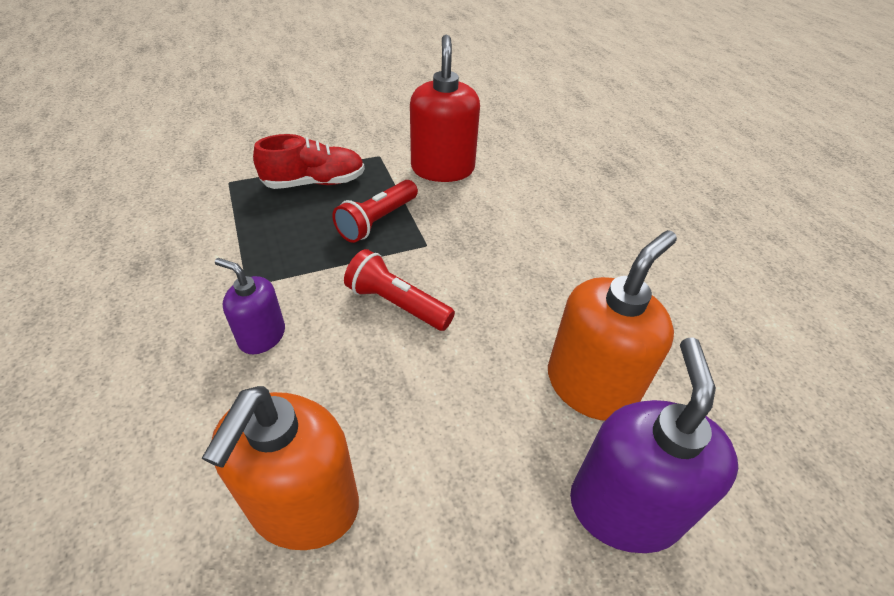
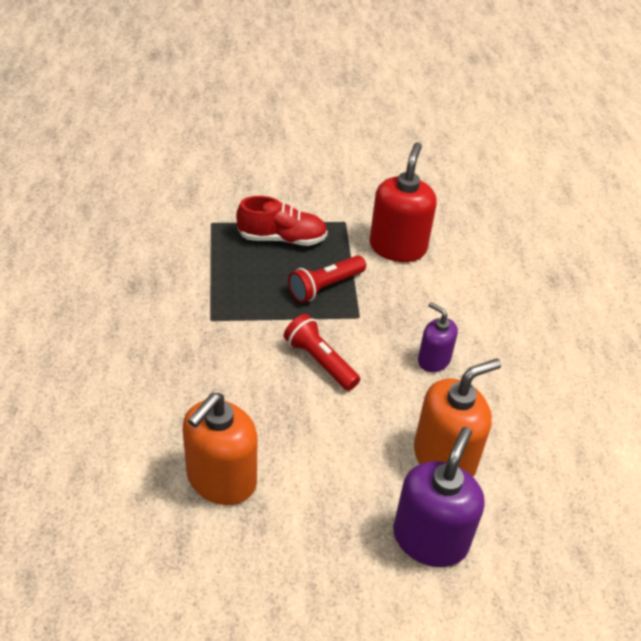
camera: 15 degrees right, 0 degrees up
(262, 336) = (215, 362): purple soap dispenser -> purple soap dispenser (433, 360)

